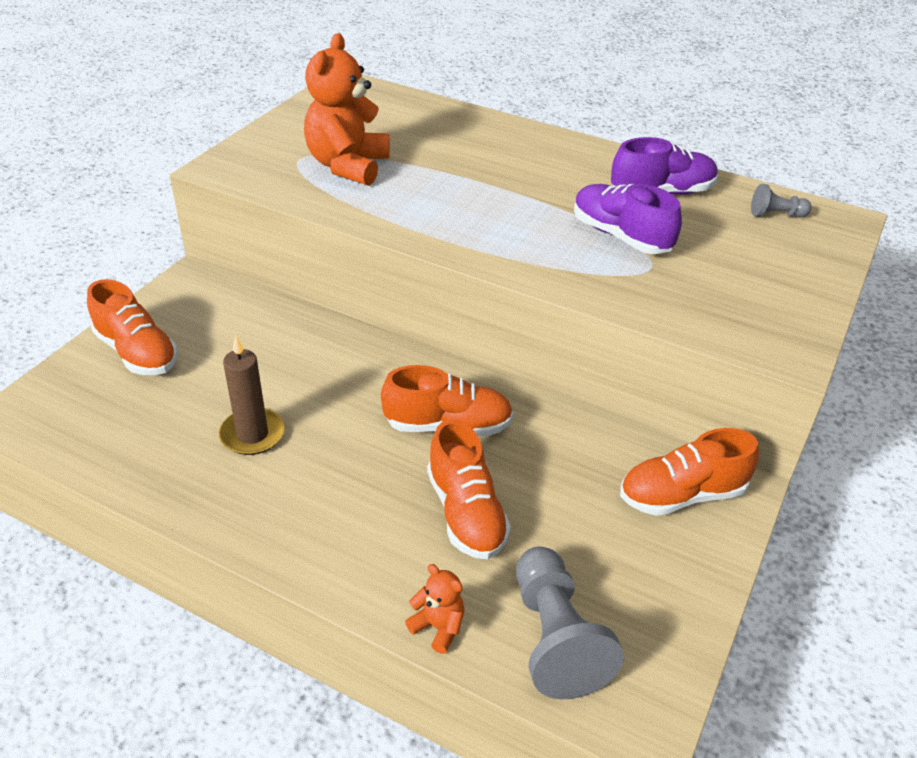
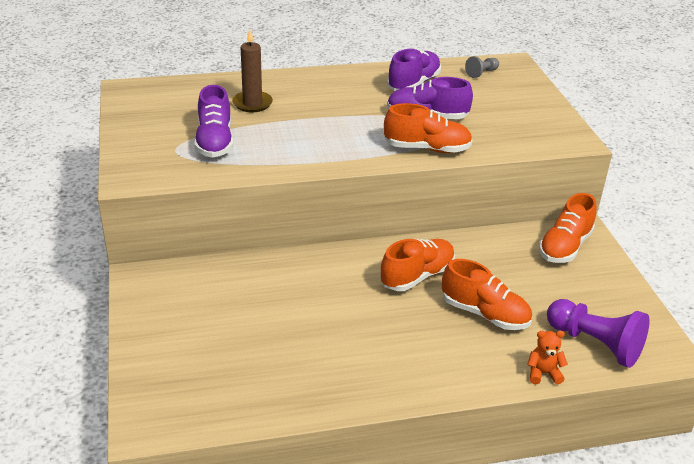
camera: 40 degrees left, 5 degrees down
(137, 352) = (171, 340): orange shoe -> orange shoe (427, 148)
(252, 434) = (318, 343): brown candle -> brown candle (252, 103)
(347, 166) = (215, 142): orange teddy bear -> purple shoe
(555, 638) = (595, 343): grey pawn -> purple pawn

